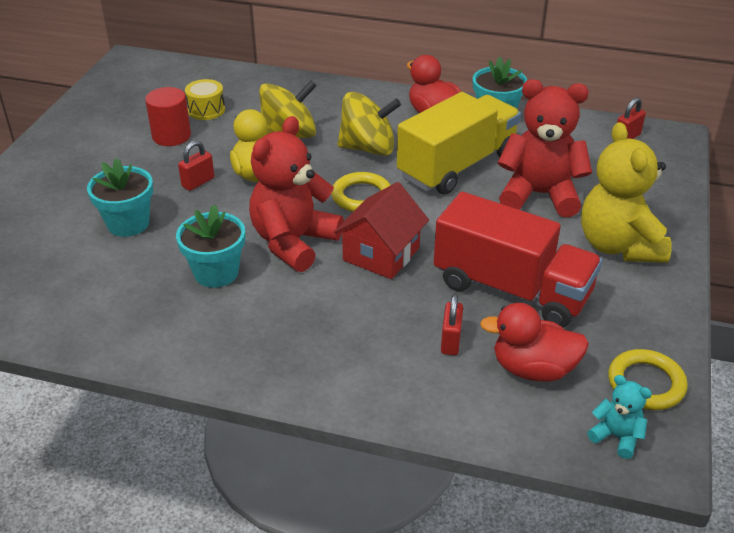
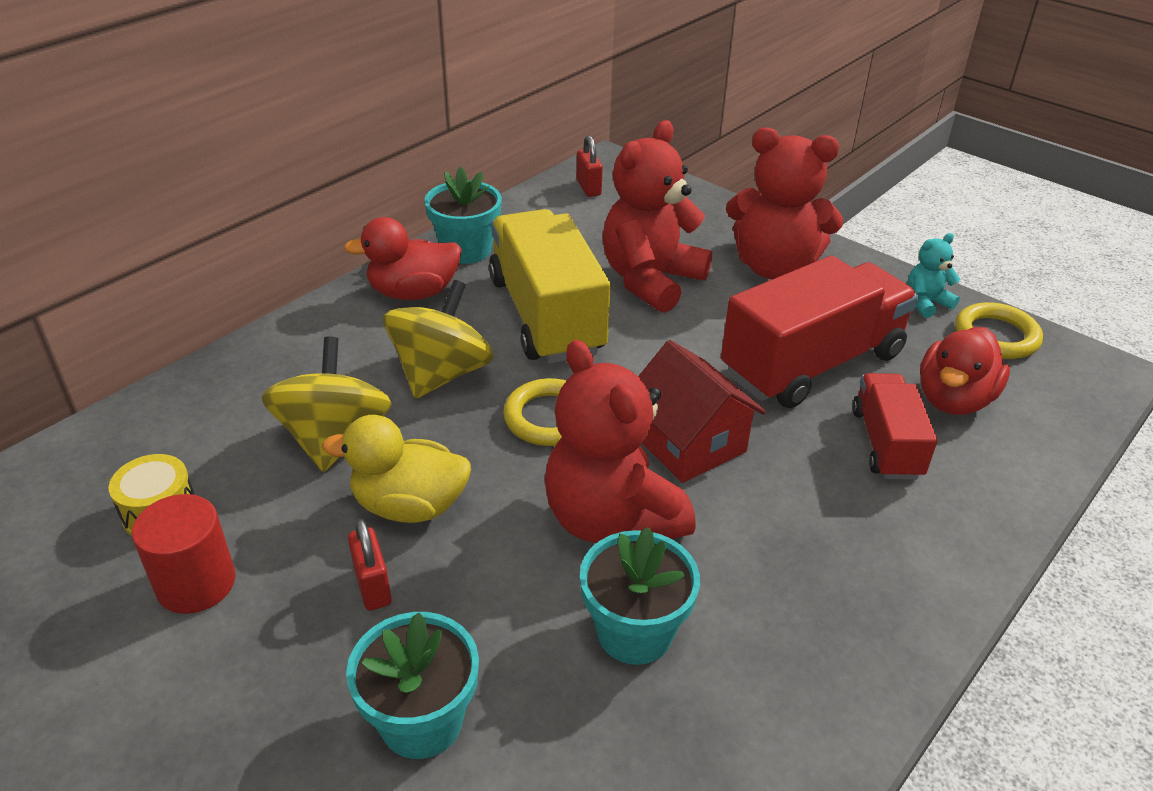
camera: 65 degrees left, 0 degrees up
(450, 341) = (886, 443): red padlock -> red truck
(616, 437) = (1069, 384): turquoise teddy bear -> turquoise teddy bear (926, 303)
(618, 246) = (774, 267): yellow teddy bear -> red teddy bear

